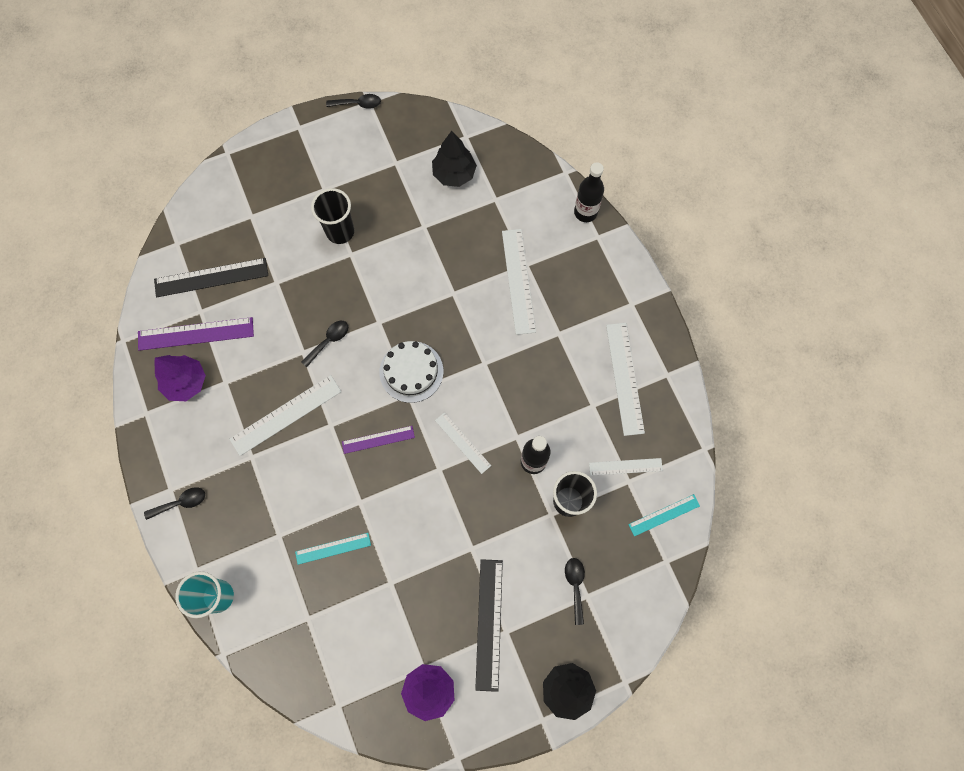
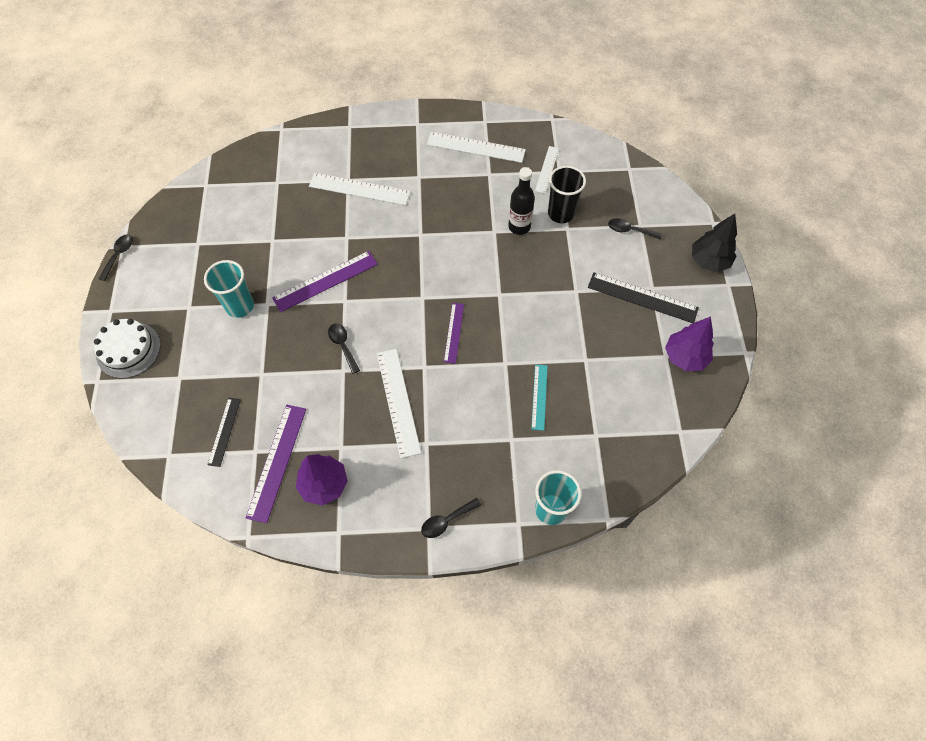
camera: 70 degrees left, 10 degrees down
(181, 502) = (446, 521): black spoon -> black spoon turned 120 degrees counterclockwise
(211, 277) = (224, 431): black ruler -> black ruler, size x0.61
(340, 232) = (240, 306): black cup -> turquoise cup
(395, 295) = (325, 281): none -> purple ruler
(411, 371) = (403, 289): white cake -> white cake (128, 350)
(454, 174) = (236, 204): black tree -> none
(462, 442) = (483, 270): white ruler -> none
(585, 212) = (324, 127): black bottle -> none
(664, 515) = (593, 158): turquoise ruler -> none

